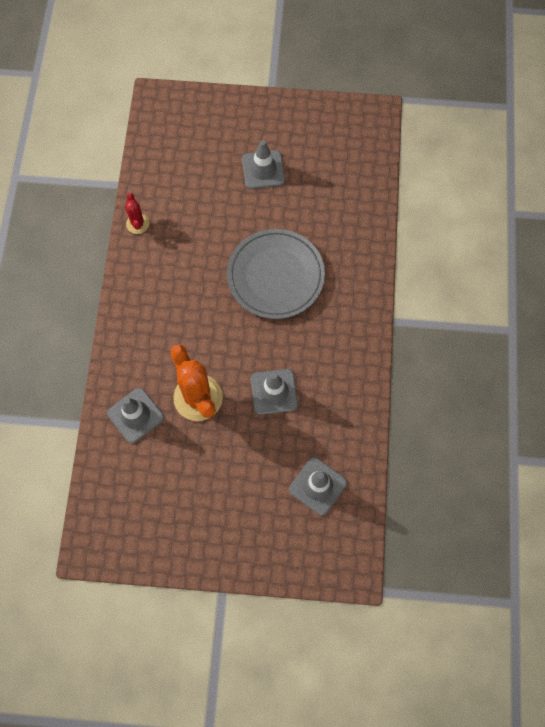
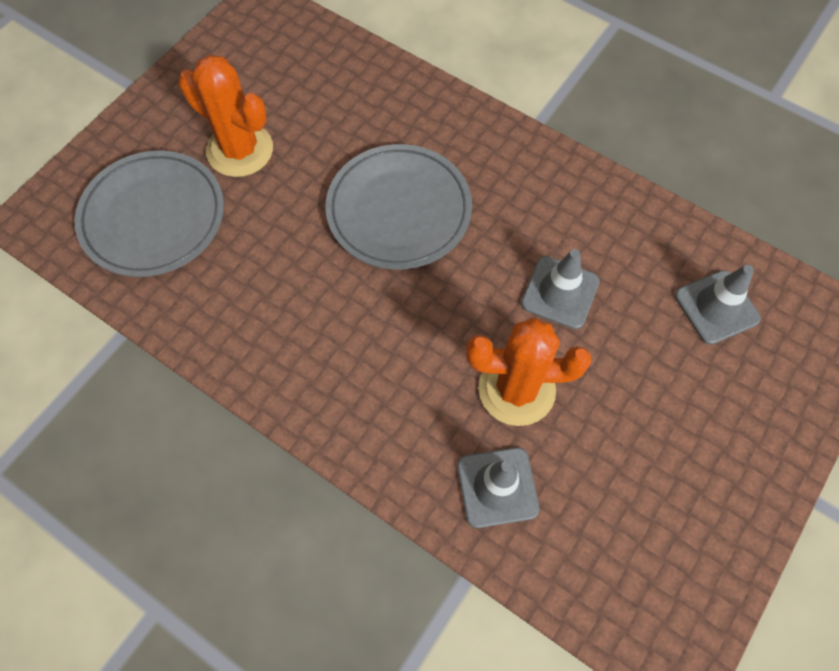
camera: 60 degrees left, 5 degrees down
(137, 223) = (203, 337): red cactus -> none
(193, 154) = (153, 217): none -> grey plate
(263, 170) = (240, 150): grey traffic cone -> orange cactus

